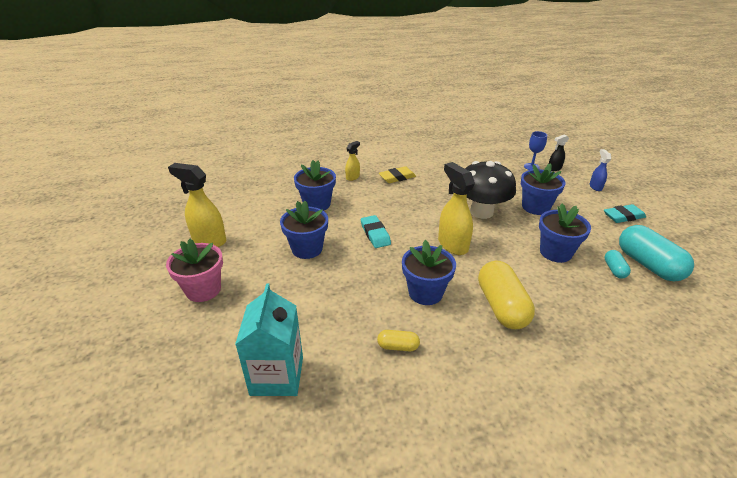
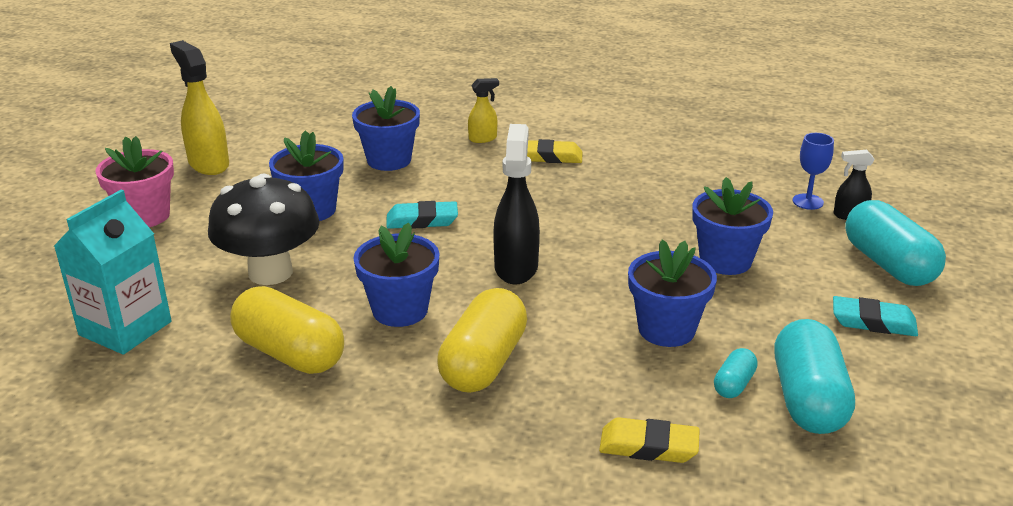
camera: 30 degrees right, 5 degrees down
(375, 234) = (422, 220): turquoise eraser -> turquoise eraser turned 75 degrees clockwise
(398, 346) = (290, 353): yellow capsule -> yellow capsule, size x2.09
(452, 244) = (516, 267): yellow spray bottle -> black spray bottle
(481, 212) = (621, 240): black mushroom -> black mushroom (270, 272)
(595, 187) = (888, 264): blue spray bottle -> turquoise capsule
(623, 319) = (648, 446): none -> yellow eraser

